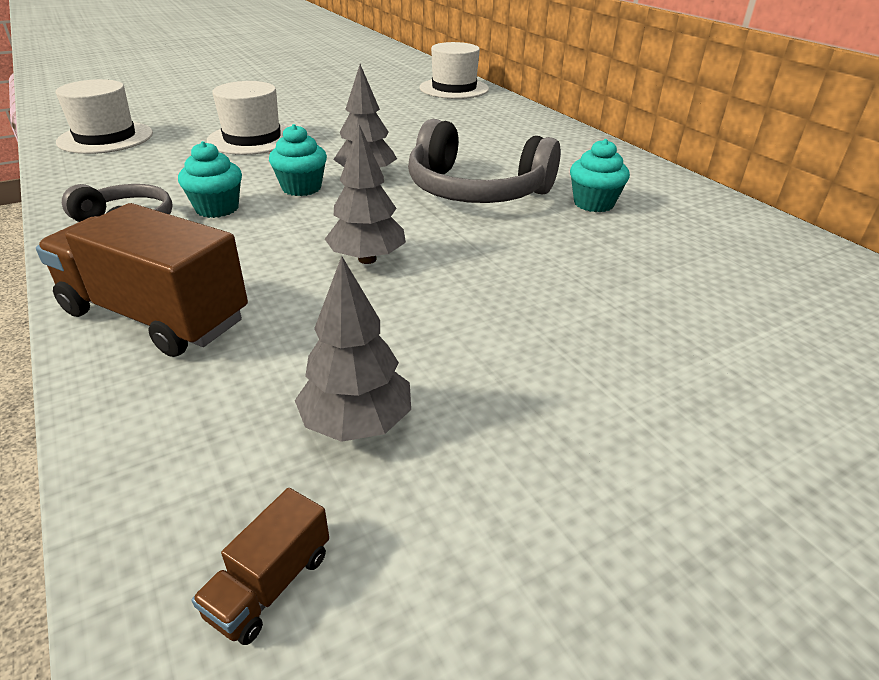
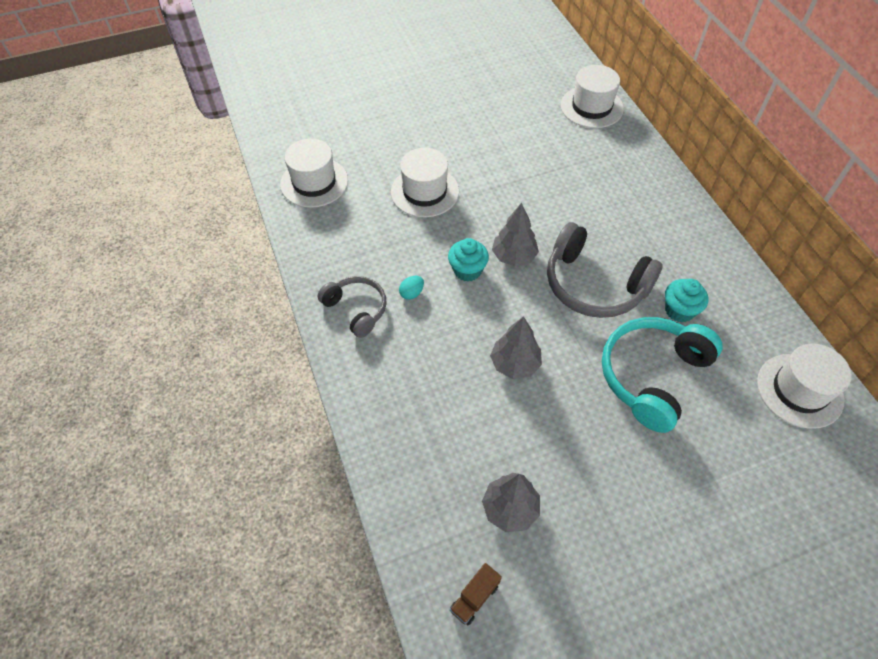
camera: 10 degrees right, 20 degrees up
(155, 316) = (393, 408): brown truck -> none
(217, 208) = (412, 293): turquoise cupcake -> turquoise egg
(575, 257) = (652, 376): none -> turquoise headphones
(786, 257) = (799, 390): none -> white hat

